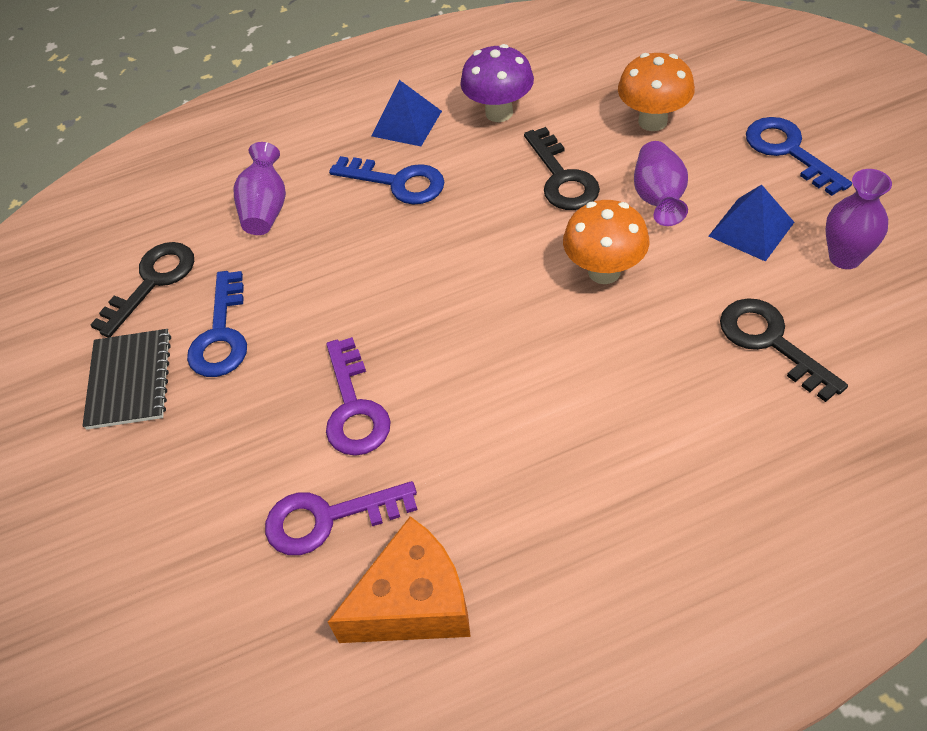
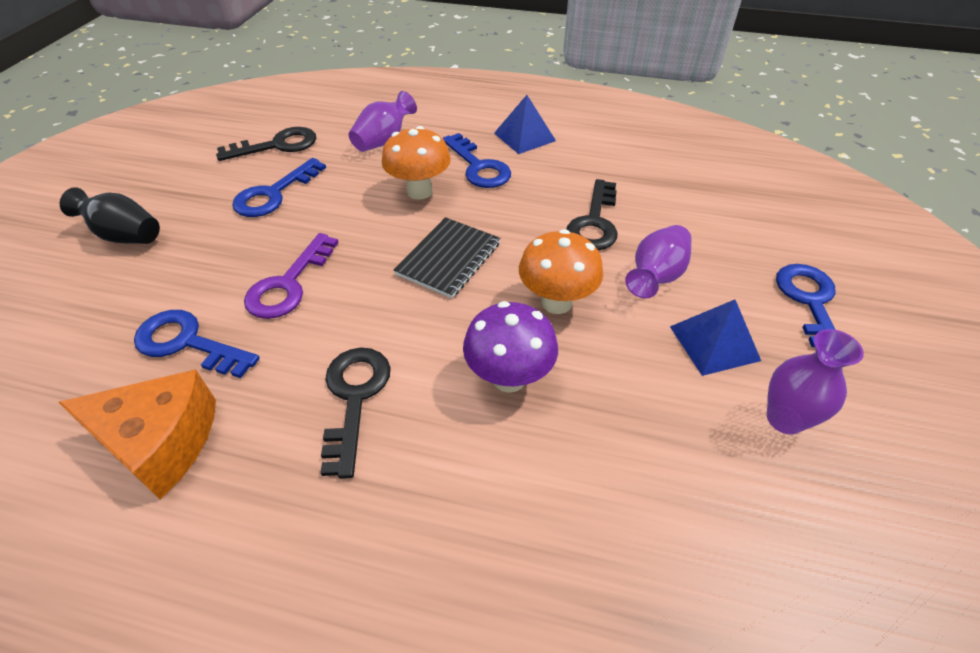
camera: 30 degrees right, 5 degrees down
(116, 475) = (125, 236): none -> black vase
(130, 380) = (199, 189): black notebook -> black notebook (449, 259)
(327, 519) = (187, 343): purple key -> blue key
(499, 112) = (594, 160): purple mushroom -> purple mushroom (509, 378)
(652, 121) = (707, 222): orange mushroom -> orange mushroom (419, 191)
(770, 342) = (640, 444): black key -> black key (354, 398)

